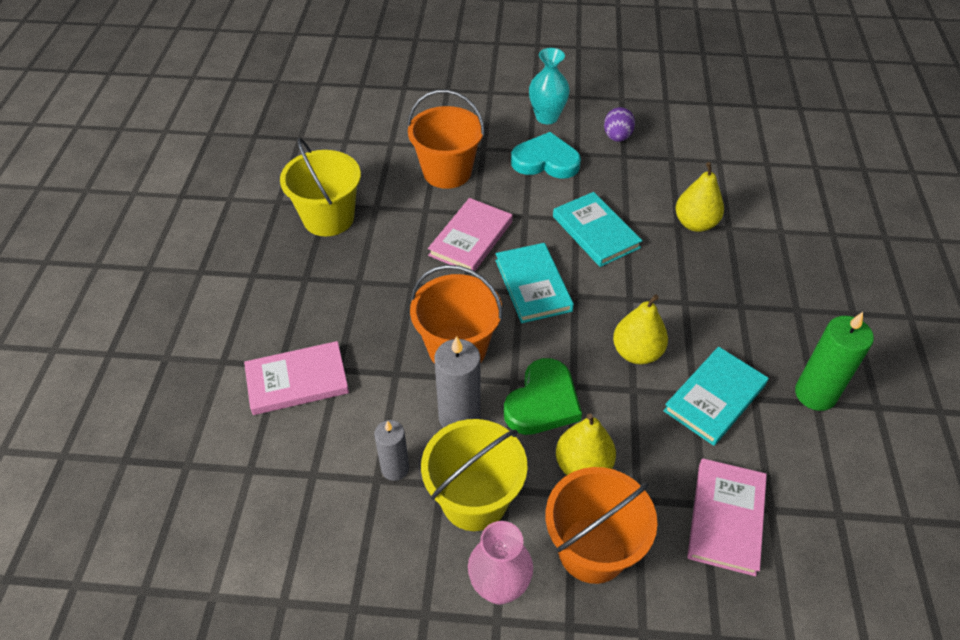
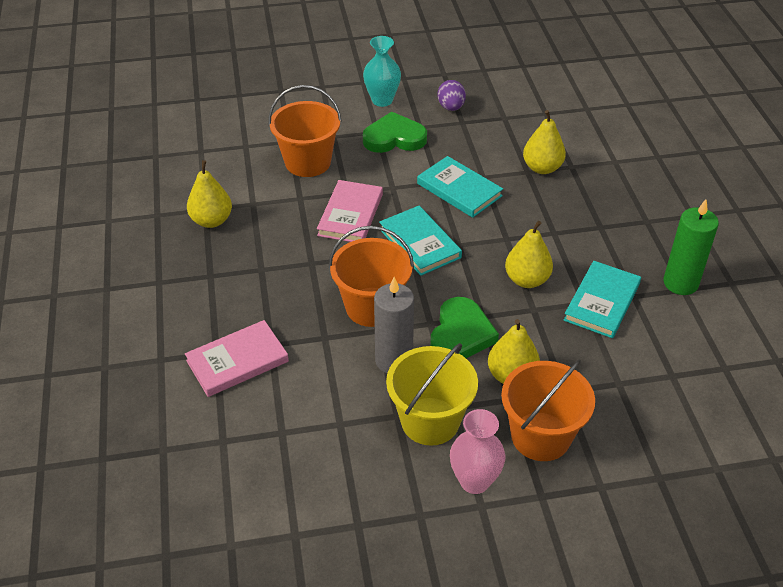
camera: 15 degrees left, 5 degrees down
(328, 218) = (211, 221): yellow bucket -> yellow pear
(395, 468) = (352, 412): grey candle -> none
(545, 161) = (394, 138): turquoise heart -> green heart
(726, 518) = (639, 389): pink book -> none

